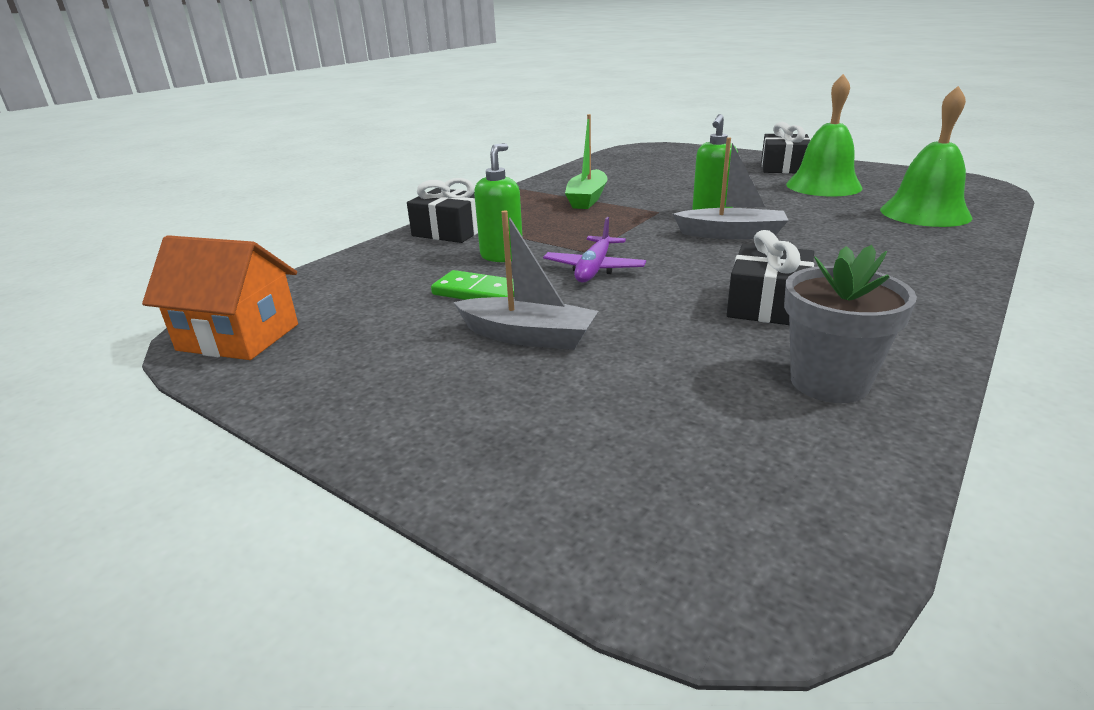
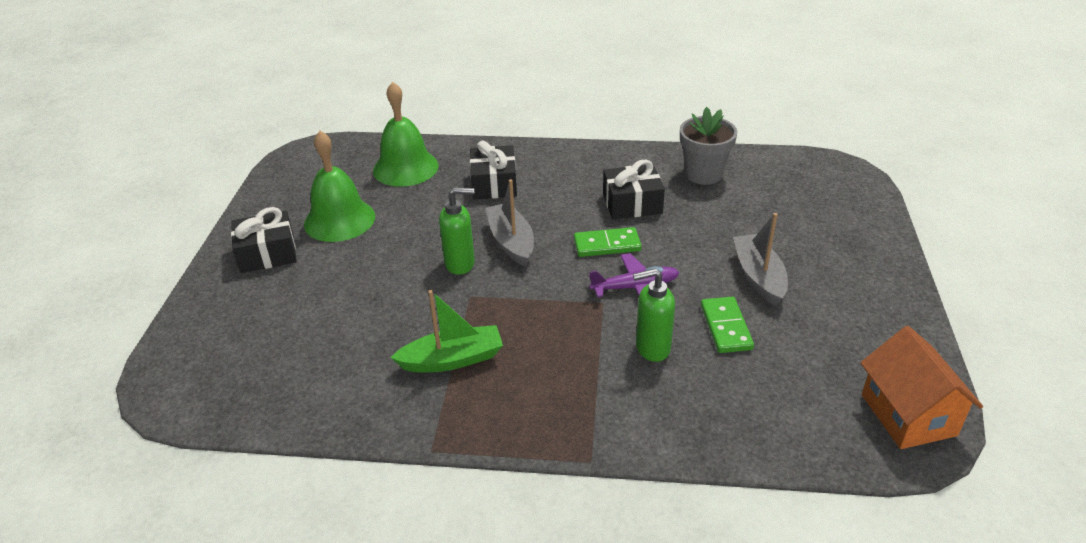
camera: 120 degrees left, 10 degrees up
(450, 231) = (620, 419): black gift -> black gift (494, 184)
(684, 272) = (607, 245): none -> green domino

